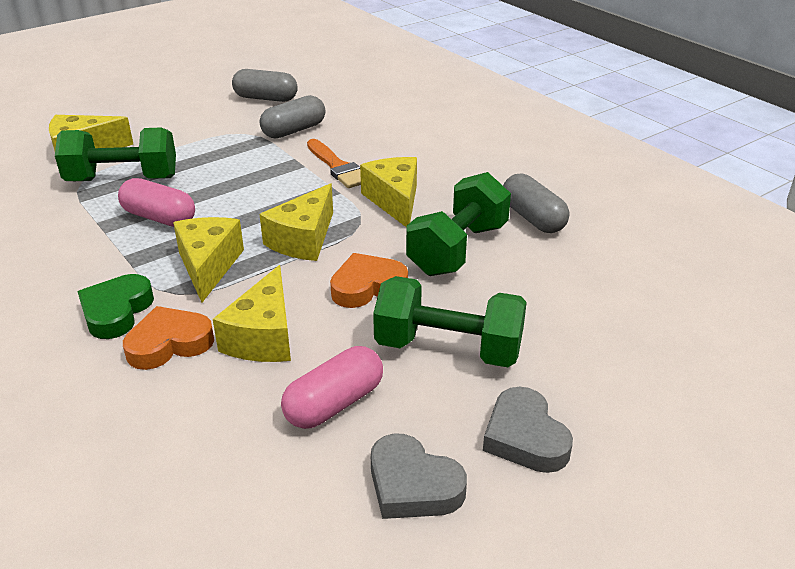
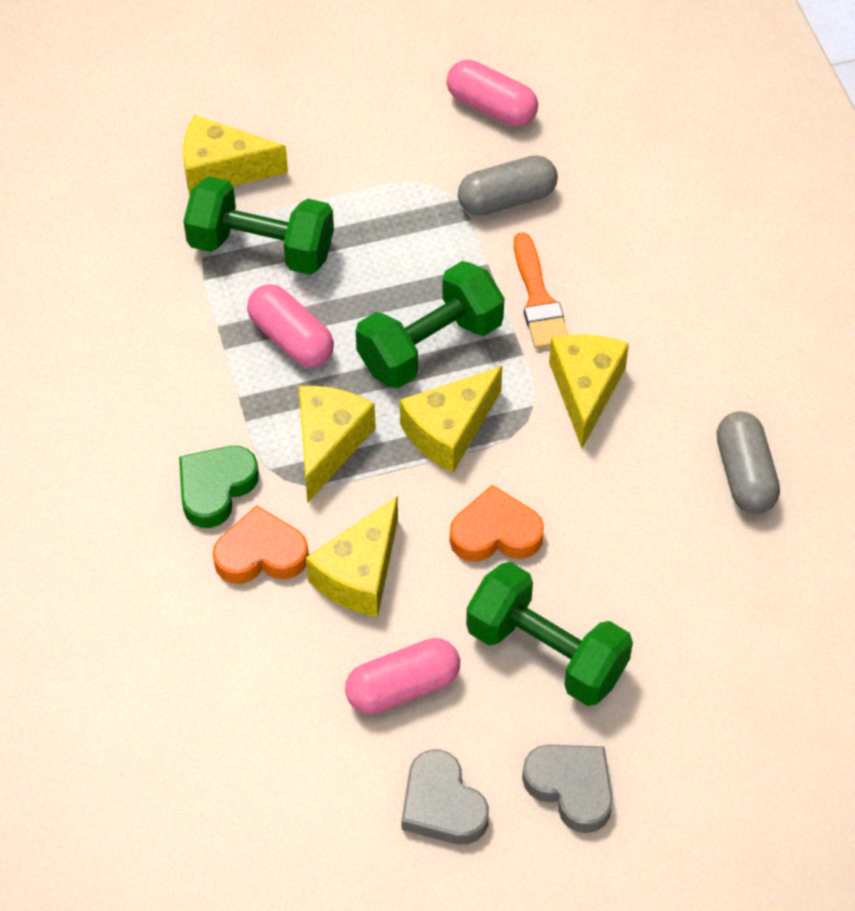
camera: 20 degrees right, 20 degrees up
(266, 98) = (491, 107): grey capsule -> pink capsule
(458, 249) = (625, 503): green dumbbell -> green dumbbell (430, 346)
(525, 437) = (571, 788): grey heart -> grey heart turned 135 degrees clockwise

